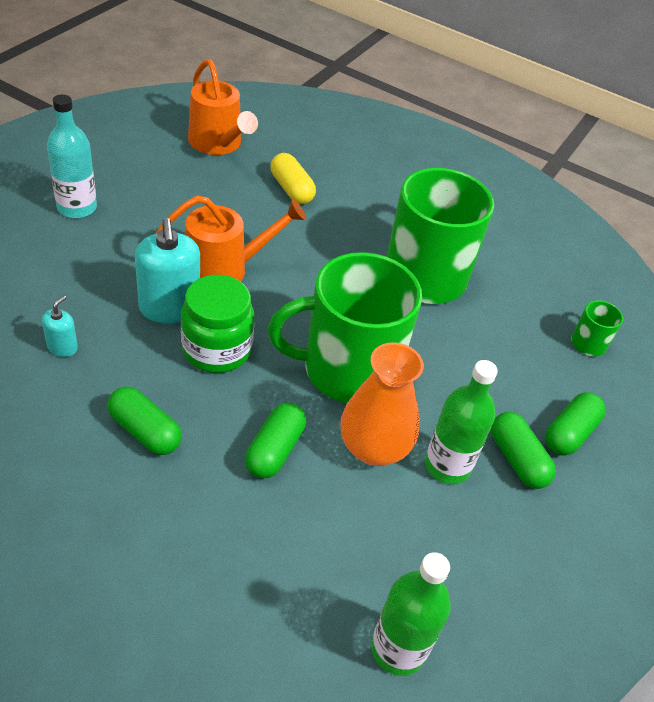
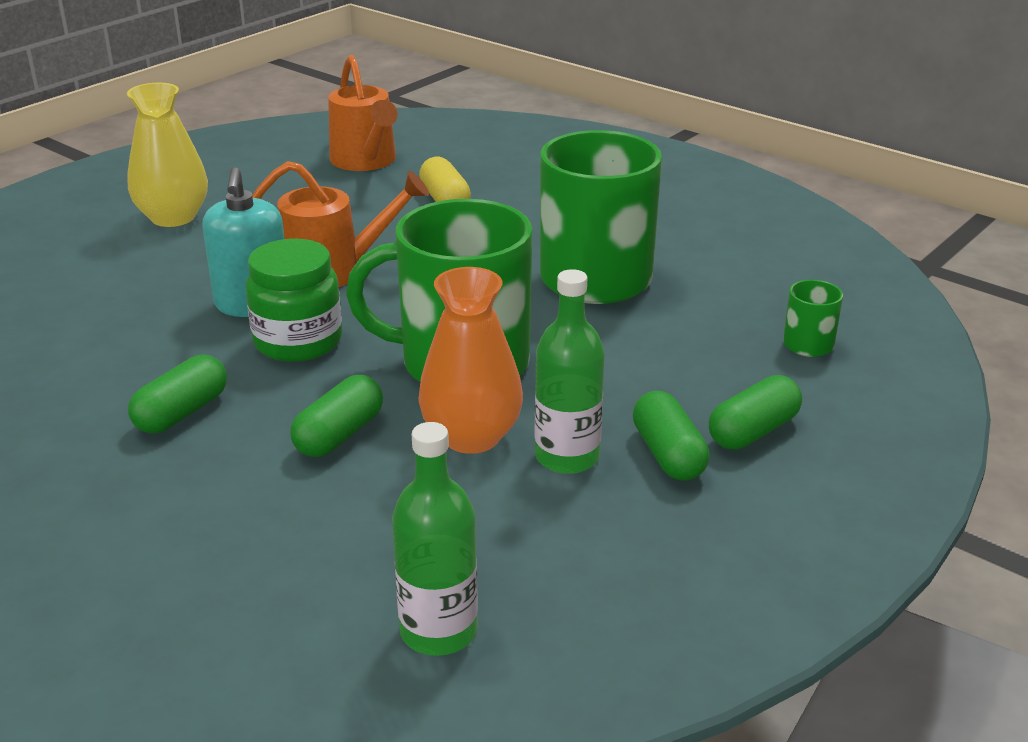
camera: 15 degrees right, 15 degrees down
(62, 347) = (110, 336): turquoise soap dispenser -> none
(77, 207) = (173, 217): turquoise bottle -> yellow vase
(145, 431) = (182, 412): green capsule -> green capsule turned 75 degrees clockwise

